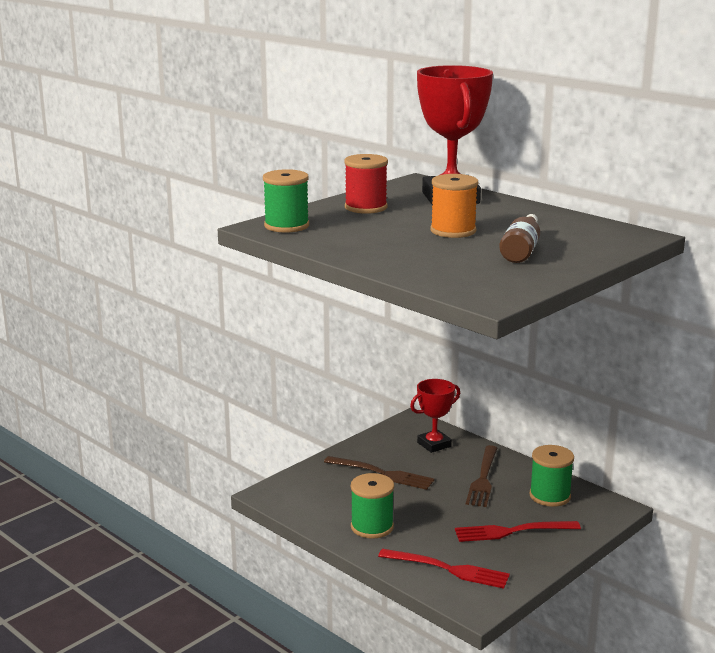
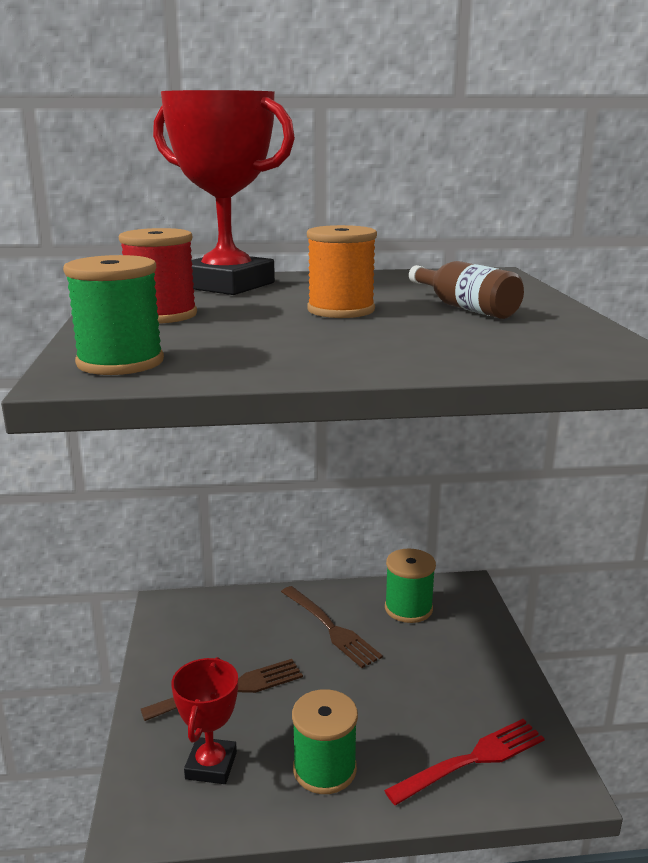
camera: 50 degrees left, 0 degrees up
(434, 444) = (228, 619): red trophy -> red trophy (211, 765)
(512, 531) = (444, 668): red fork -> none

